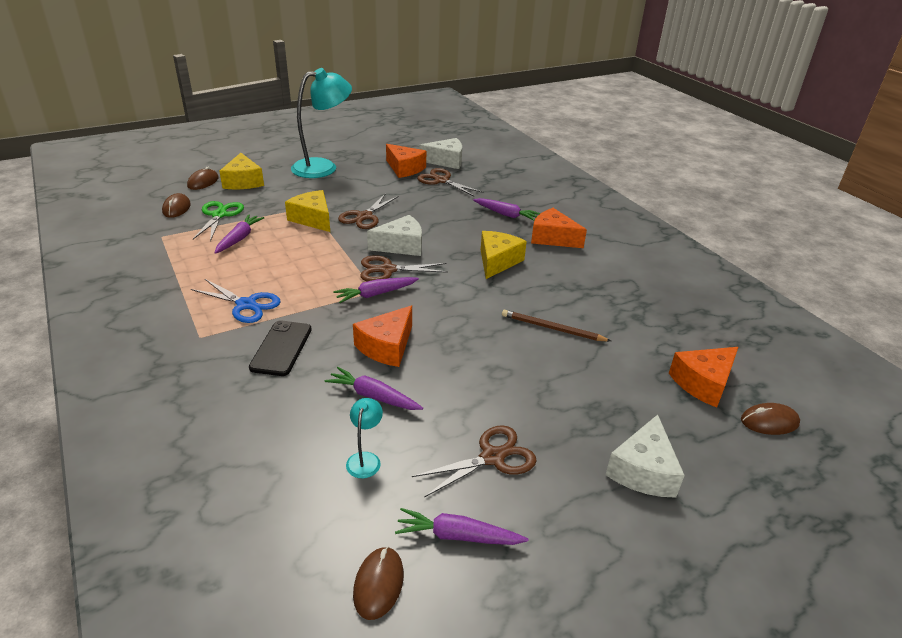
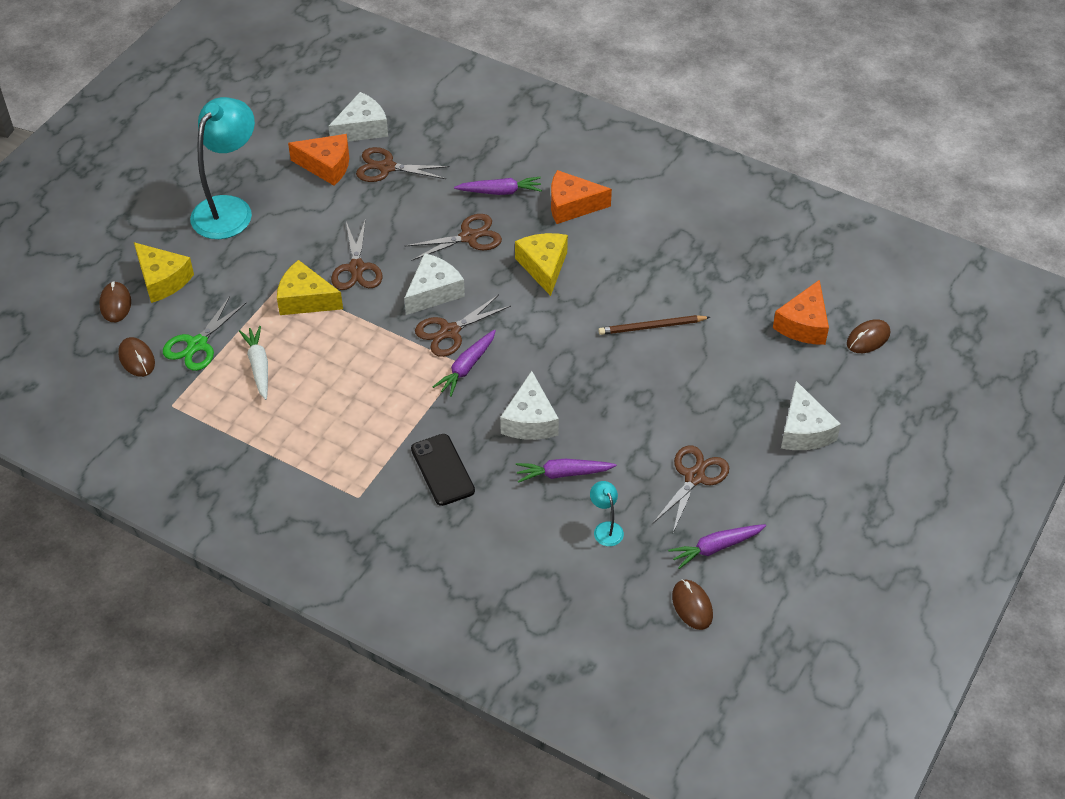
camera: 30 degrees left, 15 degrees up
(219, 215) = (197, 344): green scissors -> green scissors turned 120 degrees counterclockwise
(239, 238) = (258, 366): purple carrot -> white carrot
(246, 305) = (360, 442): blue scissors -> none
(387, 346) = (530, 420): orange cheese -> white cheese
(459, 228) = (469, 237): none -> brown scissors

